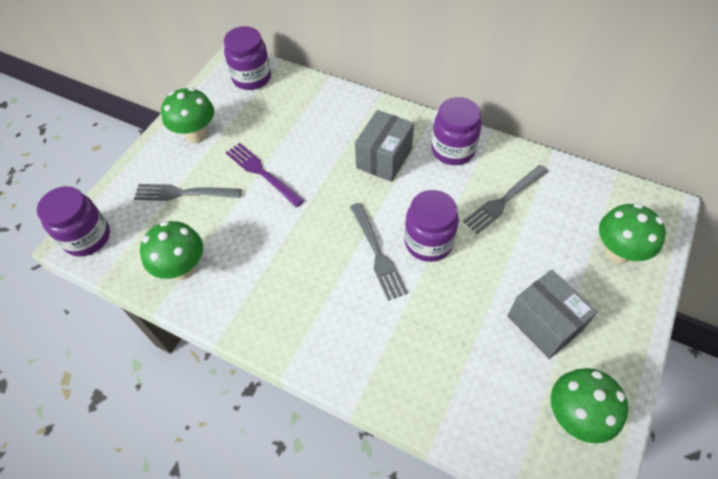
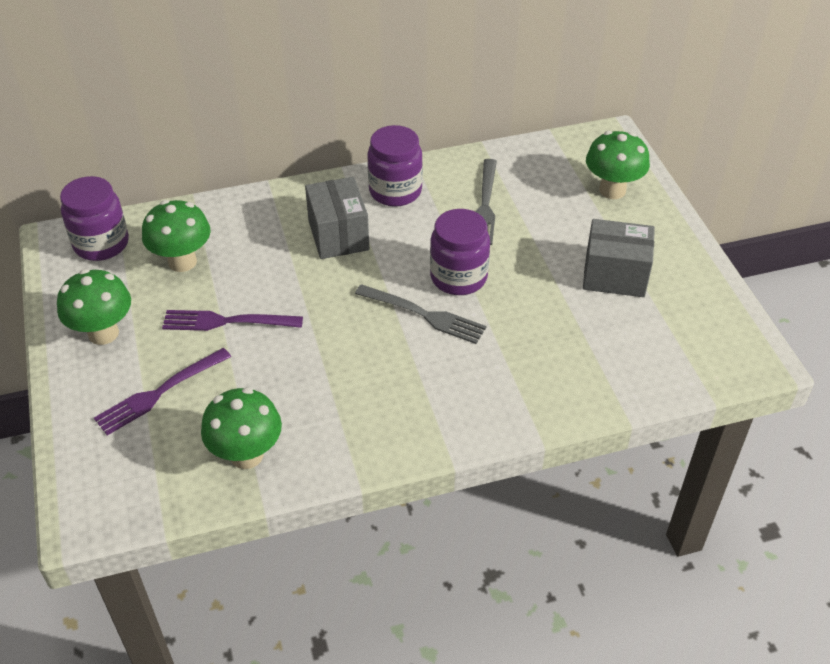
camera: 45 degrees left, 10 degrees down
(87, 237) = (95, 505): purple jar -> none
(183, 193) = (160, 393): grey fork -> purple fork
(575, 416) = (702, 322): green mushroom -> green mushroom (182, 262)

